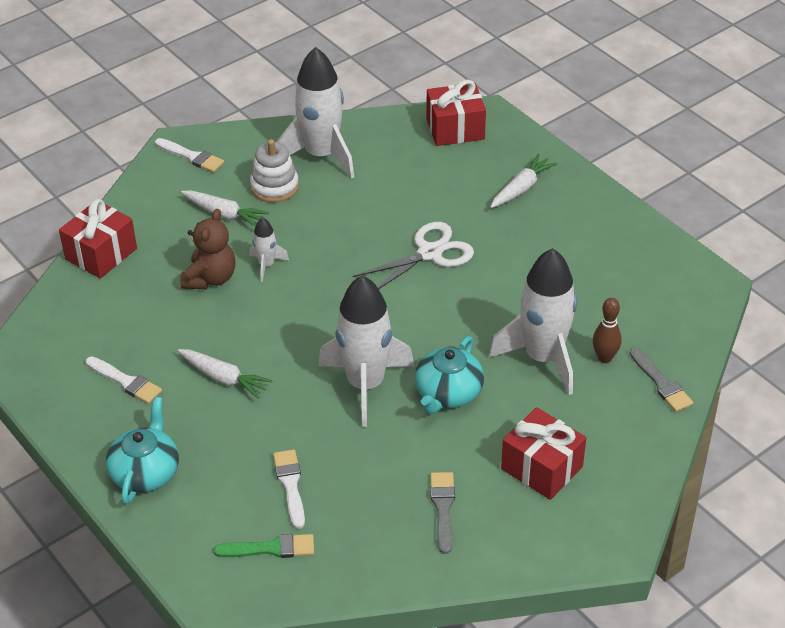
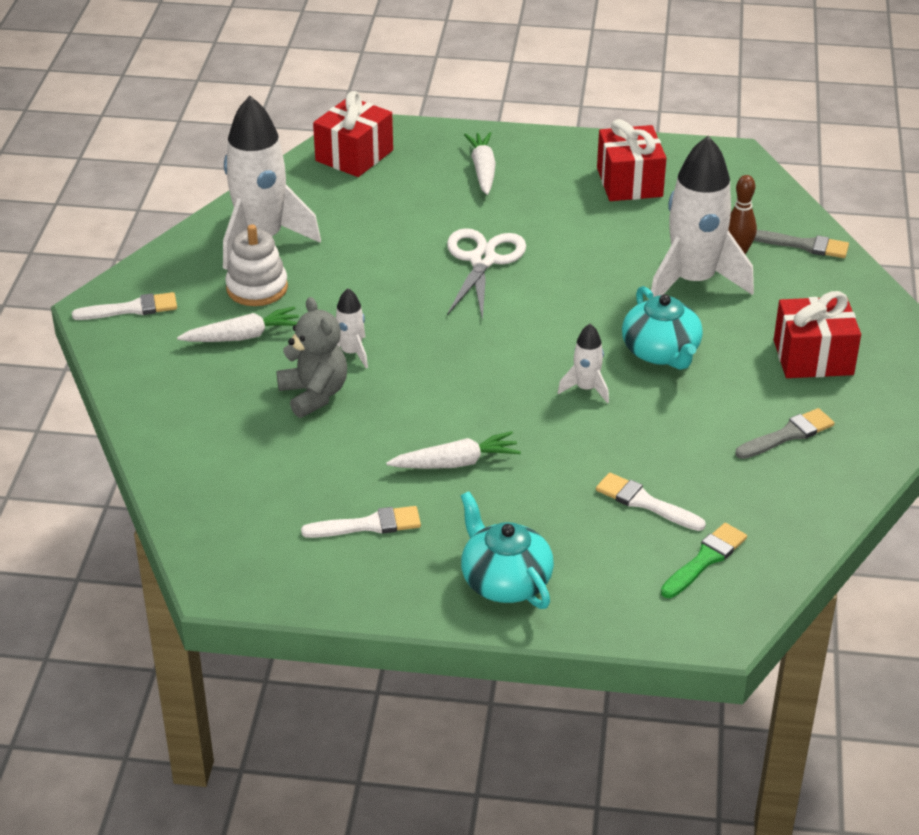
camera: 45 degrees left, 5 degrees down
(101, 254) = (168, 440): red gift -> red gift (629, 182)
(210, 278) = (314, 394): brown teddy bear -> grey teddy bear
(365, 385) = (586, 389): white rocket -> white rocket, size x0.45
(443, 508) = (788, 435): grey brush -> grey brush turned 105 degrees clockwise

